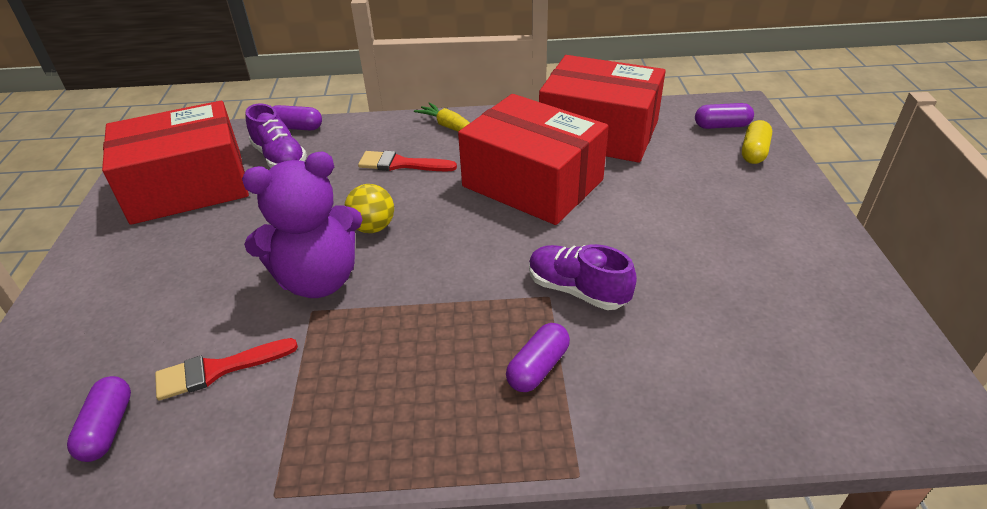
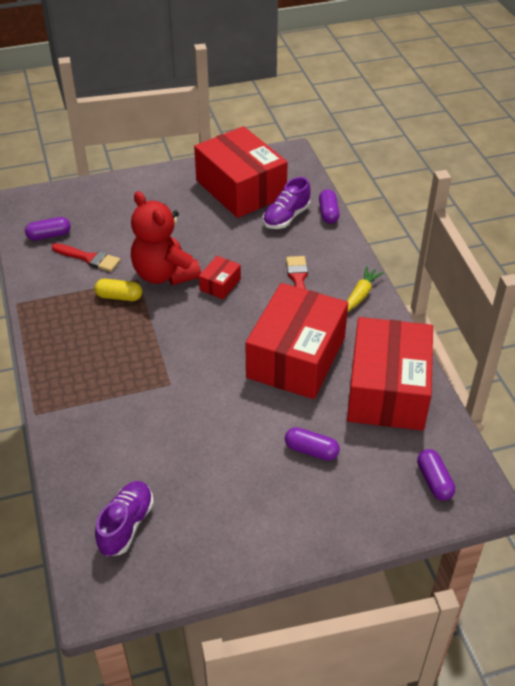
camera: 75 degrees right, 5 degrees up
(218, 370) = (89, 258): red brush -> red brush turned 150 degrees clockwise
(318, 279) = (164, 274): purple teddy bear -> red teddy bear
(373, 227) = (220, 284): yellow ball -> red box
(538, 368) = (107, 387): purple capsule -> purple capsule (311, 450)
(577, 290) = (178, 398): purple shoe -> purple shoe (126, 525)
(754, 152) = (394, 505): yellow capsule -> yellow capsule (119, 296)

